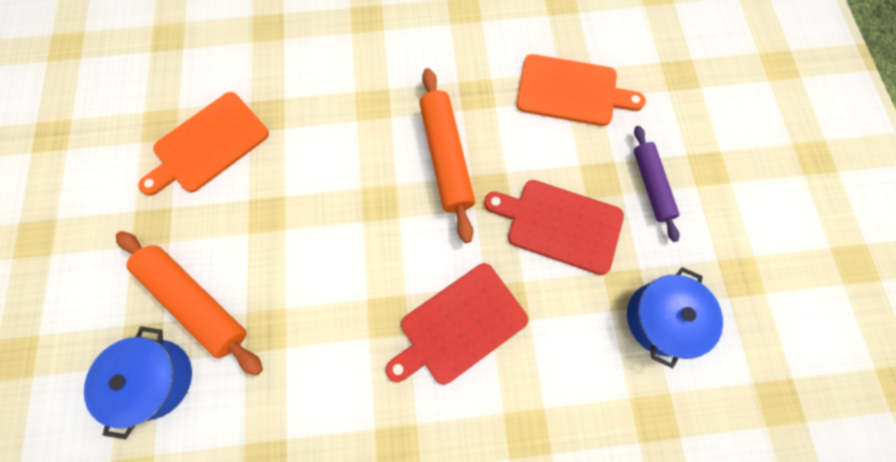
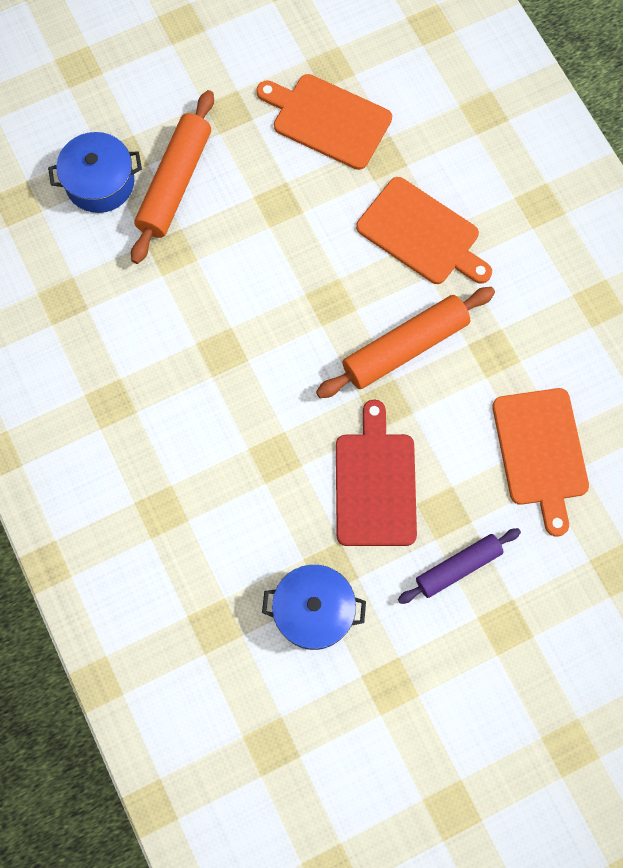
camera: 70 degrees right, 0 degrees up
(351, 109) = (421, 234): none -> orange cutting board
(459, 325) = (237, 419): red cutting board -> none

